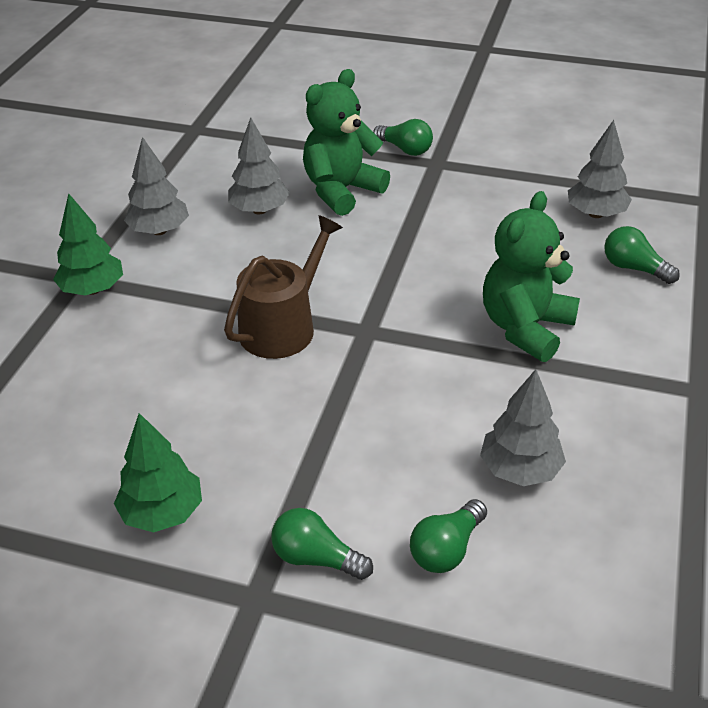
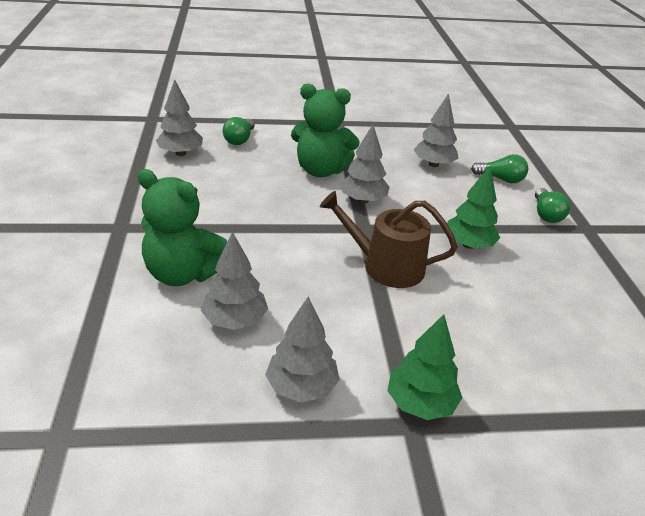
camera: 115 degrees left, 5 degrees down
(162, 512) = (580, 275): green tree -> green tree (468, 245)
(405, 149) = (96, 248): green light bulb -> none
(432, 348) = (363, 200): none -> grey tree

